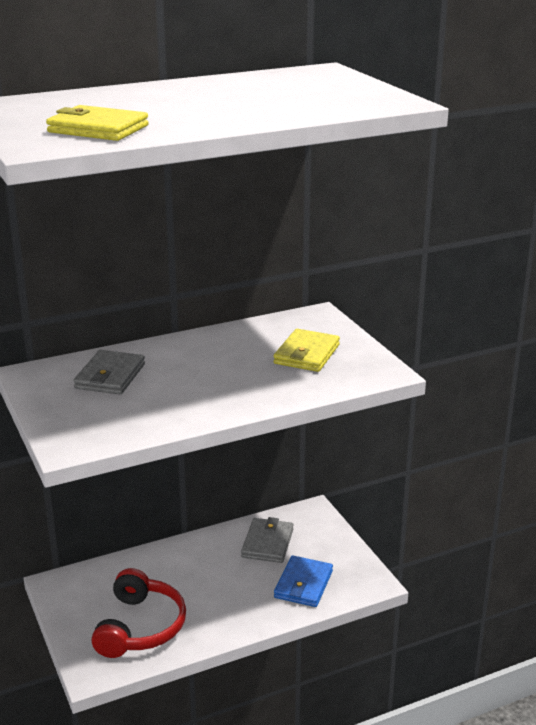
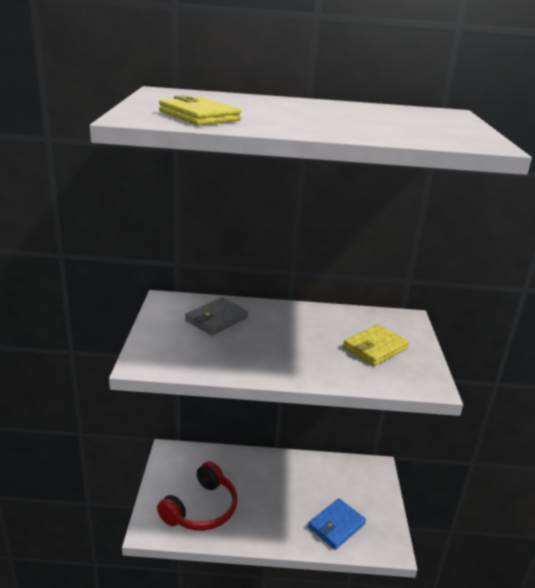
camera: 25 degrees right, 0 degrees up
(267, 543) = (329, 480): grey wallet -> none

